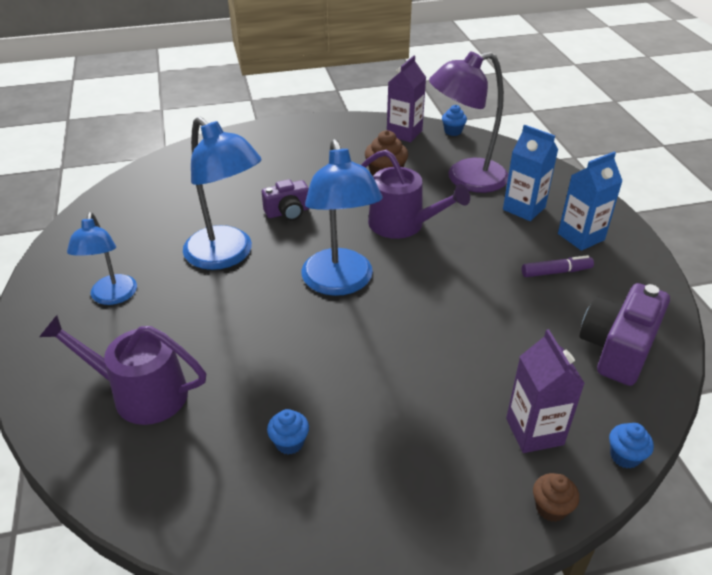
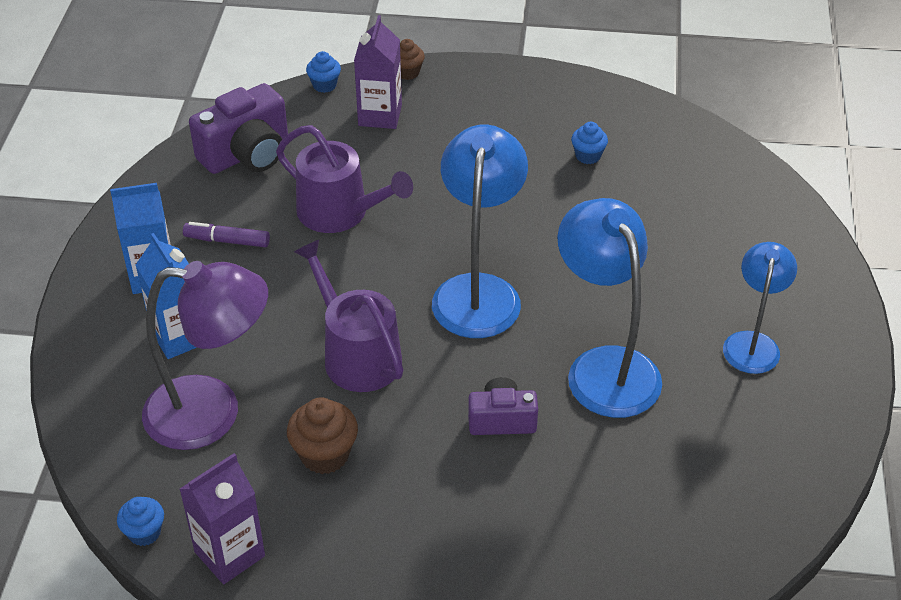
camera: 160 degrees left, 5 degrees up
(141, 394) = (716, 226): purple watering can -> purple watering can (339, 212)

